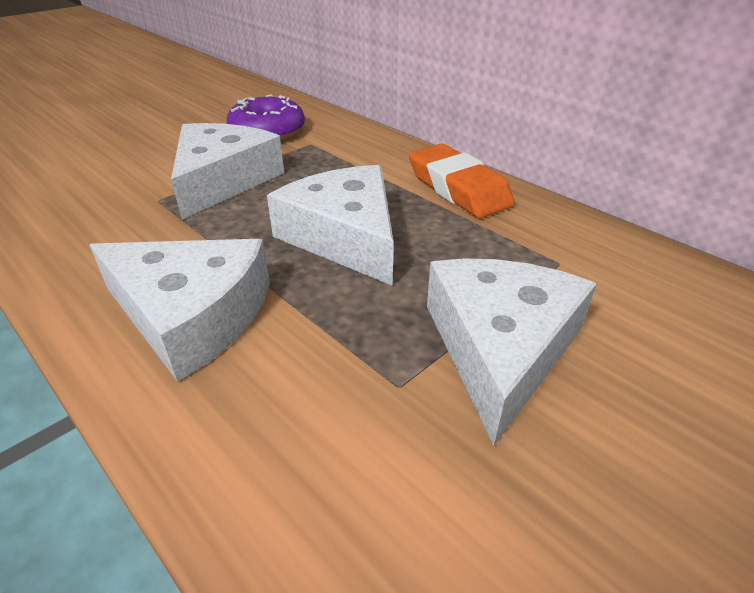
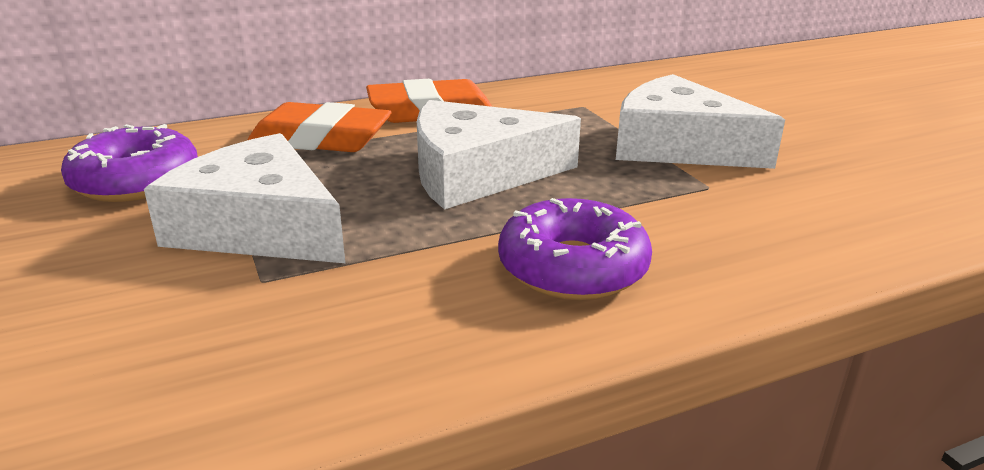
camera: 70 degrees left, 10 degrees down
(191, 315) = (572, 268): white cheese -> purple donut
(366, 162) = (321, 139): none -> orange eraser

